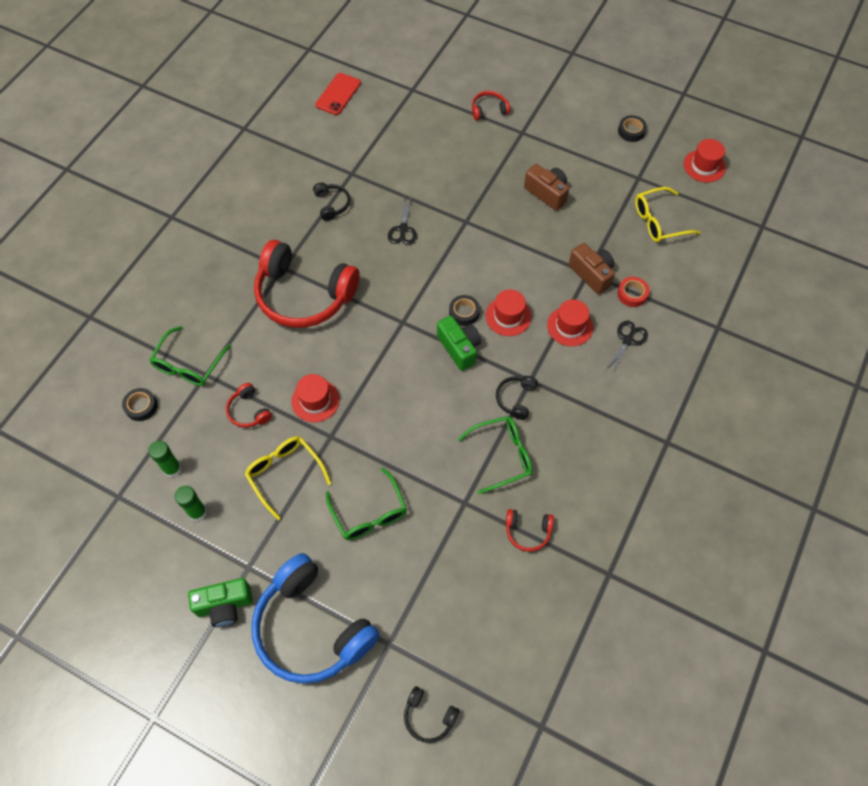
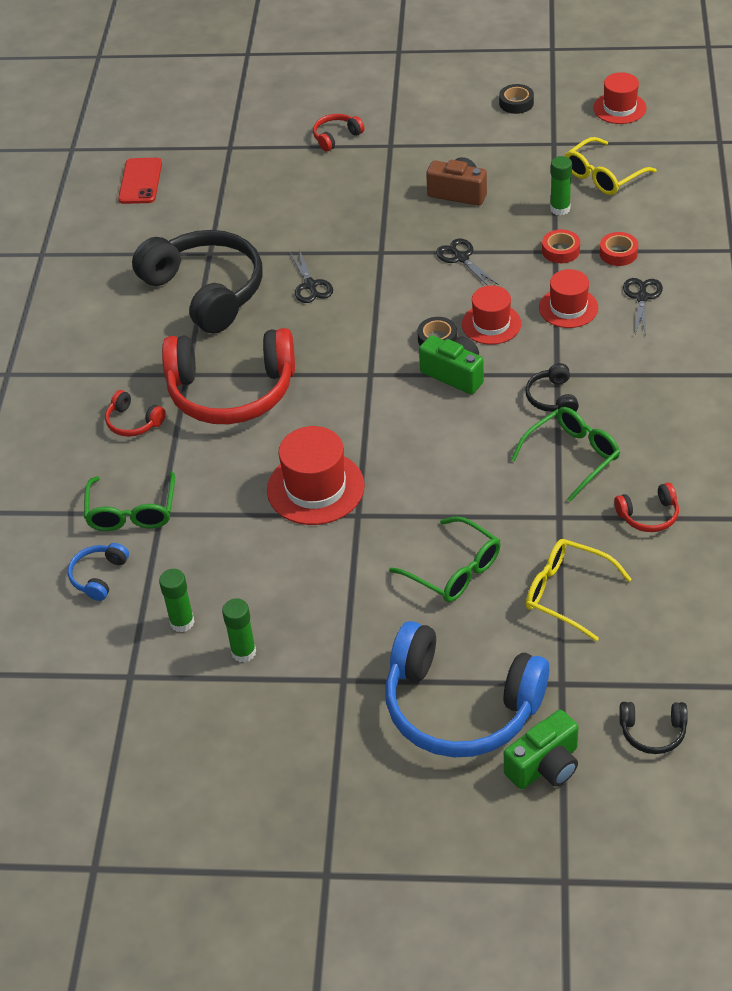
camera: 20 degrees left, 15 degrees down
(141, 406) = (99, 576): black tape -> blue headphones
(225, 606) = (340, 729): green camera -> green camera (545, 765)
(249, 411) = (240, 529): red headphones -> red headphones (133, 422)
(285, 474) = (326, 573): yellow glasses -> yellow glasses (567, 593)
(315, 400) = (315, 488): red hat -> red hat, size x1.52
(331, 204) = (206, 291): black headphones -> black headphones, size x2.36
(518, 250) = (461, 258): none -> black scissors
(592, 274) = (560, 250): brown camera -> red tape
(611, 237) = (560, 209): none -> green glue stick

